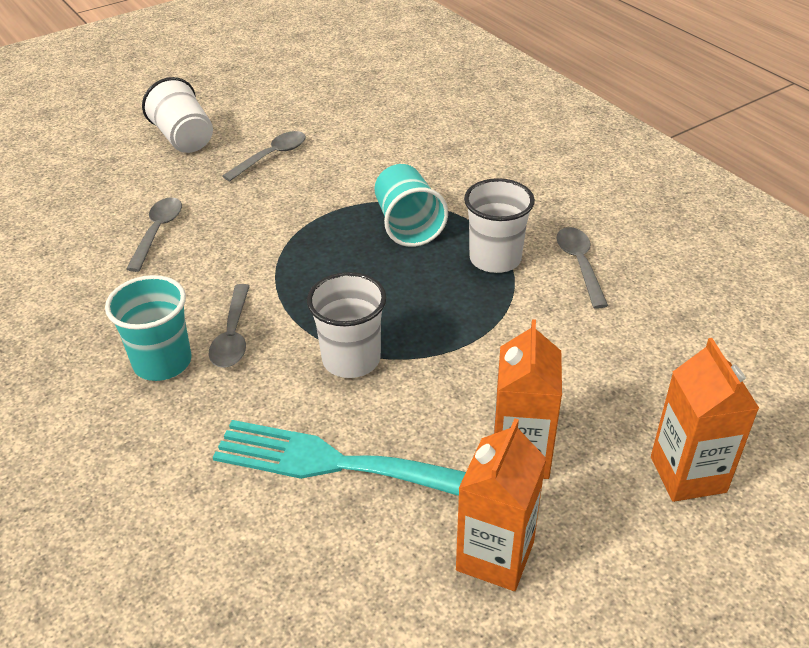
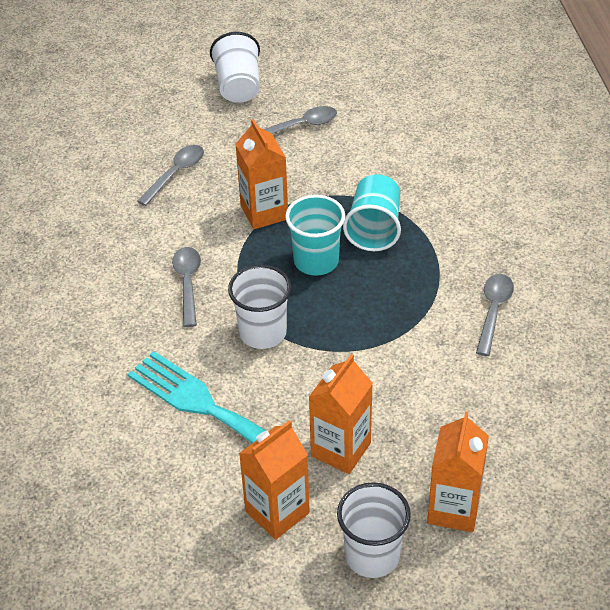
camera: 25 degrees right, 5 degrees up
(162, 362) = (128, 289): turquoise cup -> turquoise cup (316, 261)
(233, 335) = (188, 283): grey spoon -> grey spoon turned 150 degrees clockwise
(280, 242) = (264, 212): none -> orange carton
(495, 259) = (426, 283): white cup -> white cup (372, 555)

